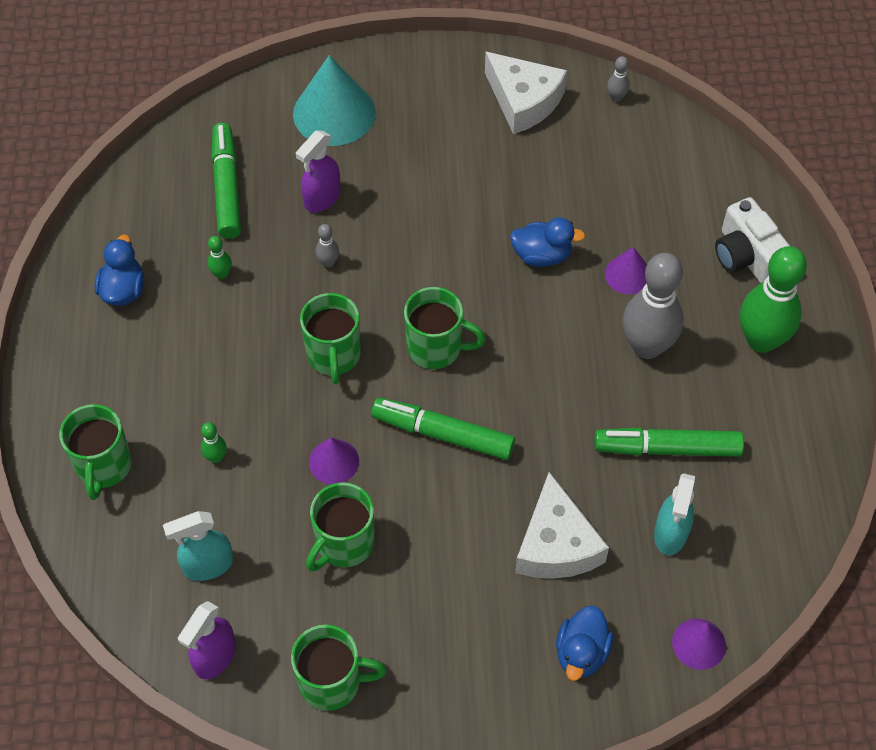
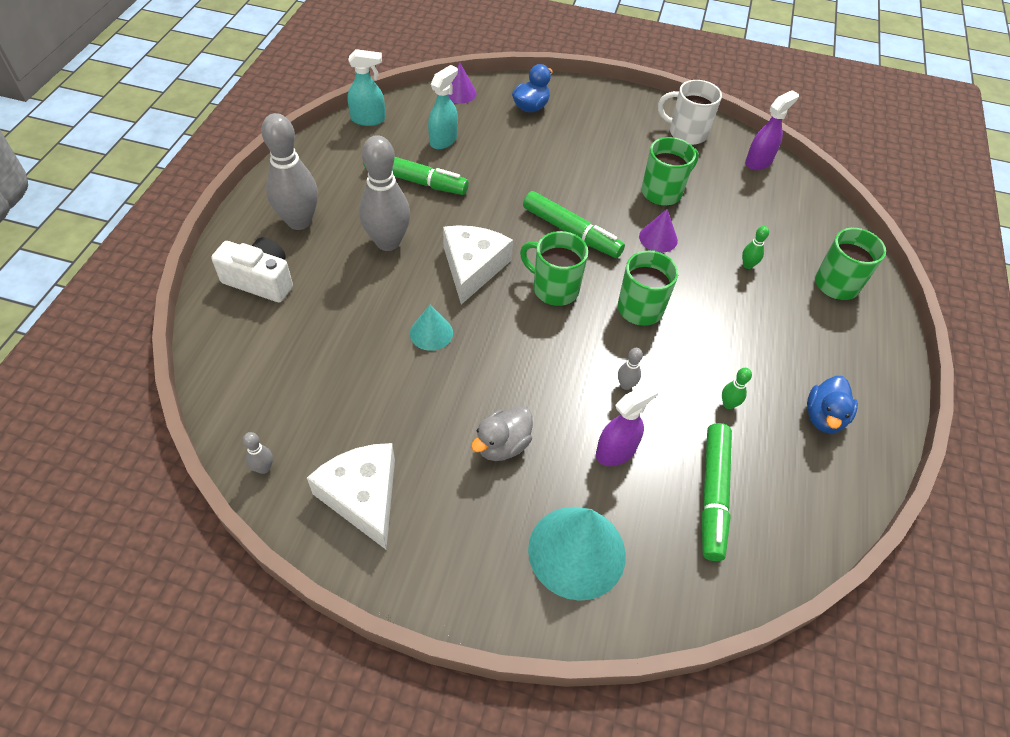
camera: 165 degrees left, 5 degrees down
(207, 565) = (759, 206): turquoise spray bottle -> turquoise spray bottle (368, 119)
(332, 682) = (686, 133): green mug -> white mug
(426, 173) = (502, 445): none -> grey duck
(542, 255) = (431, 333): blue duck -> turquoise cone
(556, 544) = (520, 154): white cheese -> white cheese (473, 267)
(628, 274) = (368, 296): purple cone -> none
(746, 256) = (260, 280): white camera -> white camera turned 60 degrees counterclockwise
(761, 340) = (299, 221): green bowling pin -> grey bowling pin

